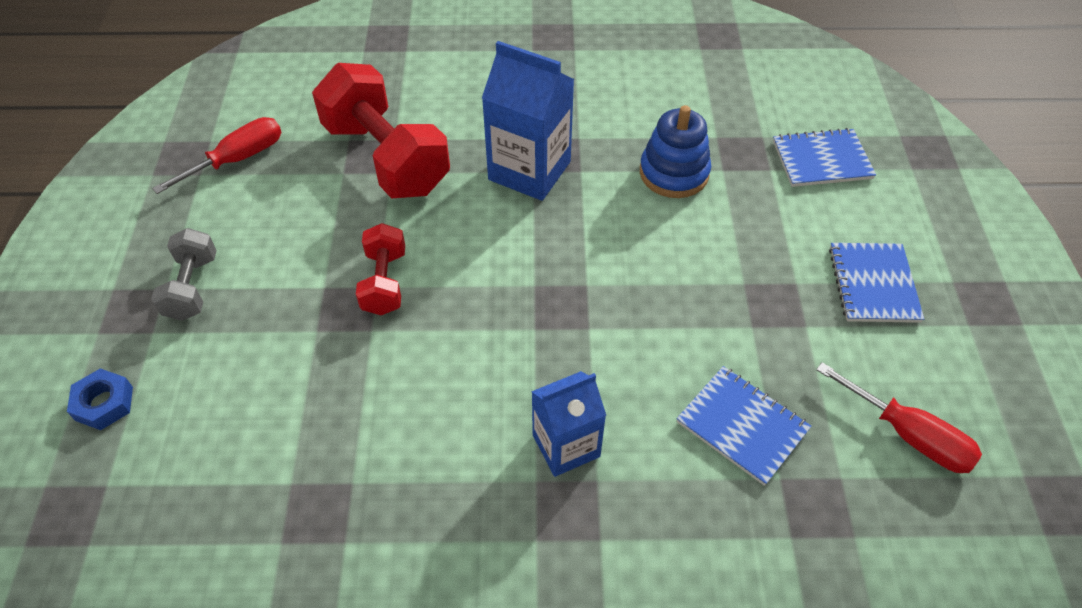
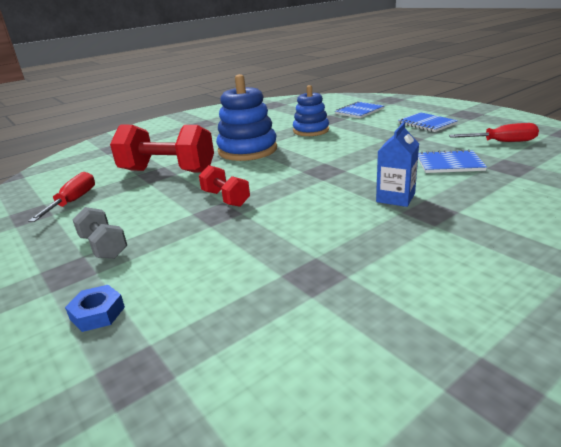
camera: 35 degrees left, 25 degrees down
(529, 170) = (247, 150): blue carton -> blue stacking toy

